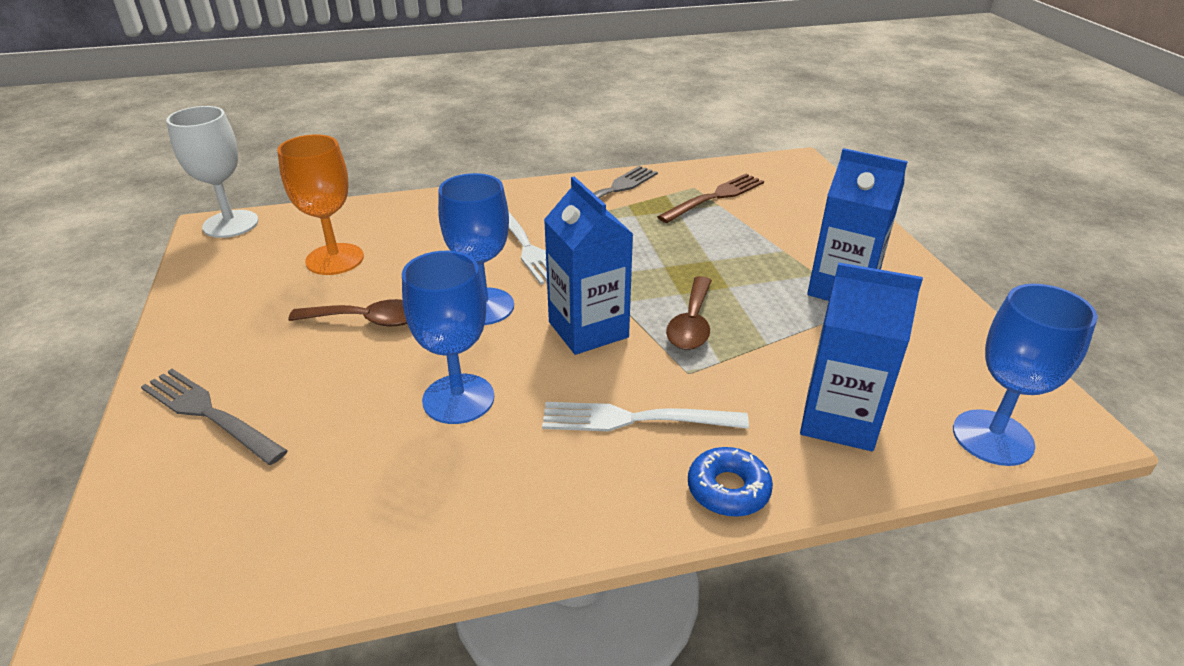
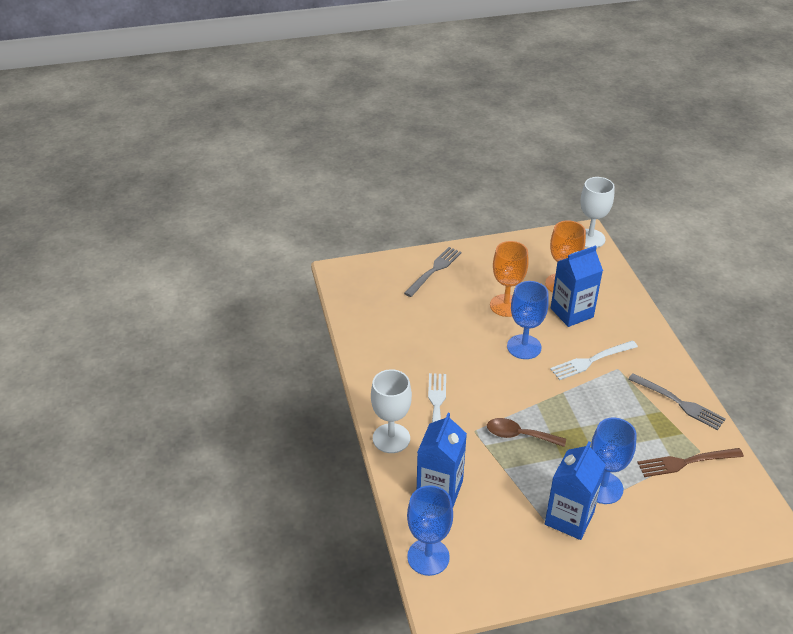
camera: 90 degrees right, 5 degrees up
(367, 320) = (506, 305): brown spoon -> orange goblet
(458, 399) = (448, 344): blue goblet -> blue goblet (603, 487)
(588, 329) = (508, 390): blue carton -> blue carton (571, 313)
(714, 197) = (686, 462): brown fork -> brown fork turned 120 degrees clockwise
(728, 489) = (391, 438): blue donut -> white goblet

